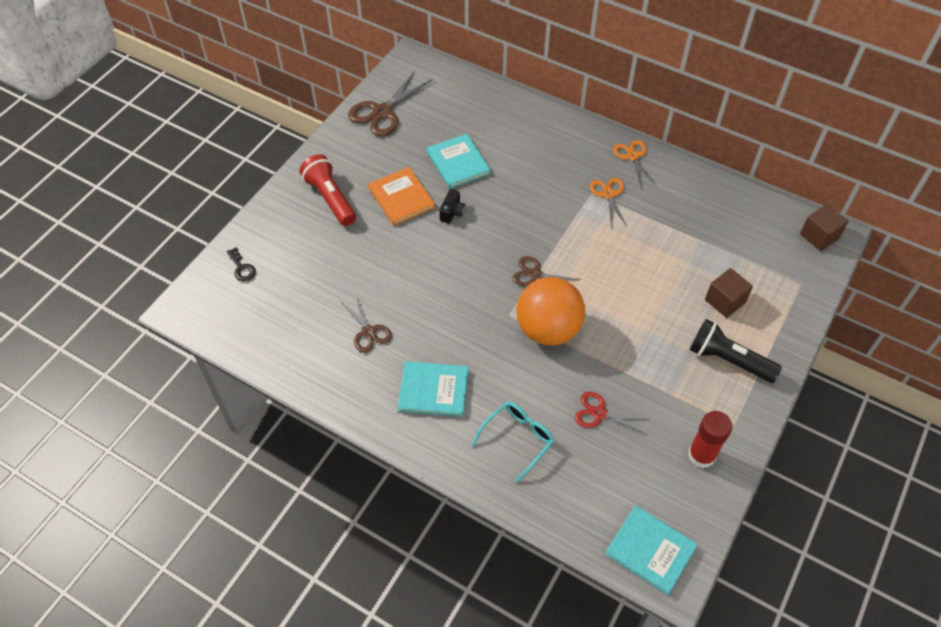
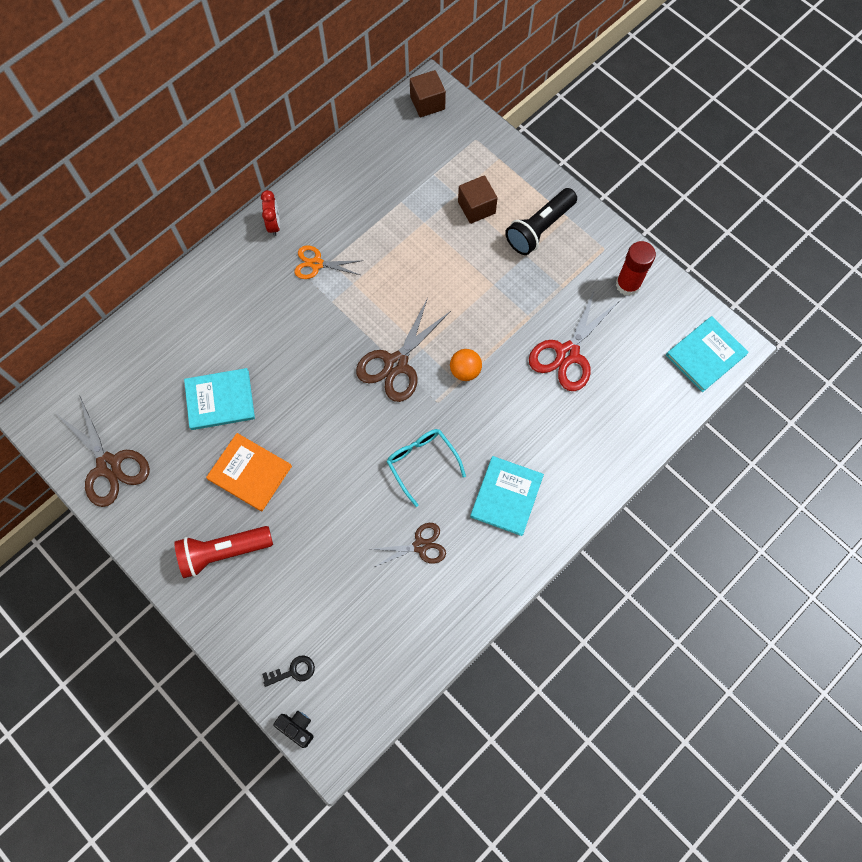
camera: 75 degrees left, 15 degrees up
(401, 198) = (249, 473): orange book -> orange book turned 45 degrees clockwise
(452, 212) = (289, 424): black camera -> black camera (297, 727)
(517, 440) = (578, 433): turquoise glasses -> turquoise glasses (422, 463)
(535, 274) = (396, 364): brown scissors -> brown scissors, size x1.64
(548, 329) = (465, 371): orange ball -> orange ball, size x0.47
(599, 413) = (567, 354): red scissors -> red scissors, size x1.64
(633, 156) = (274, 225): orange scissors -> red clock

